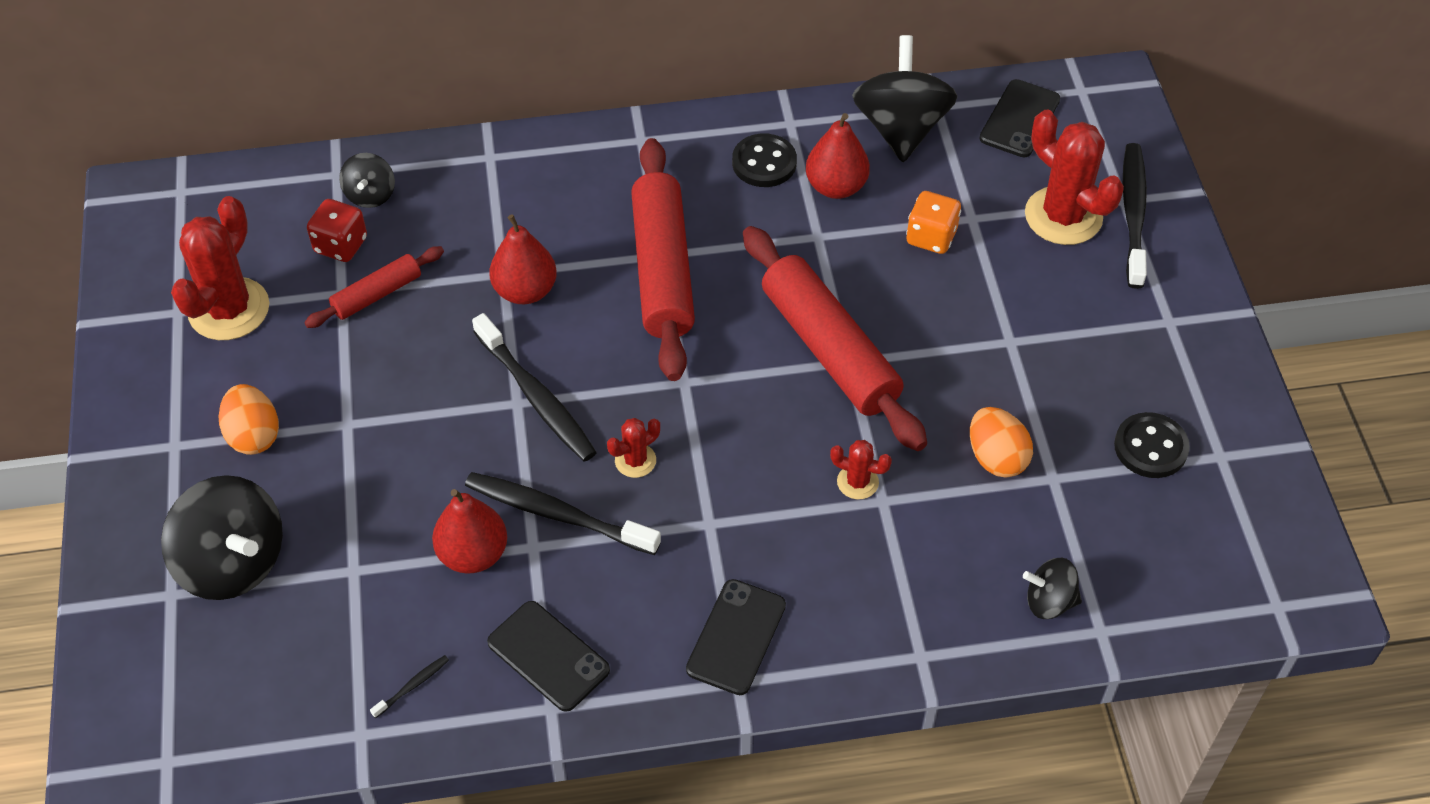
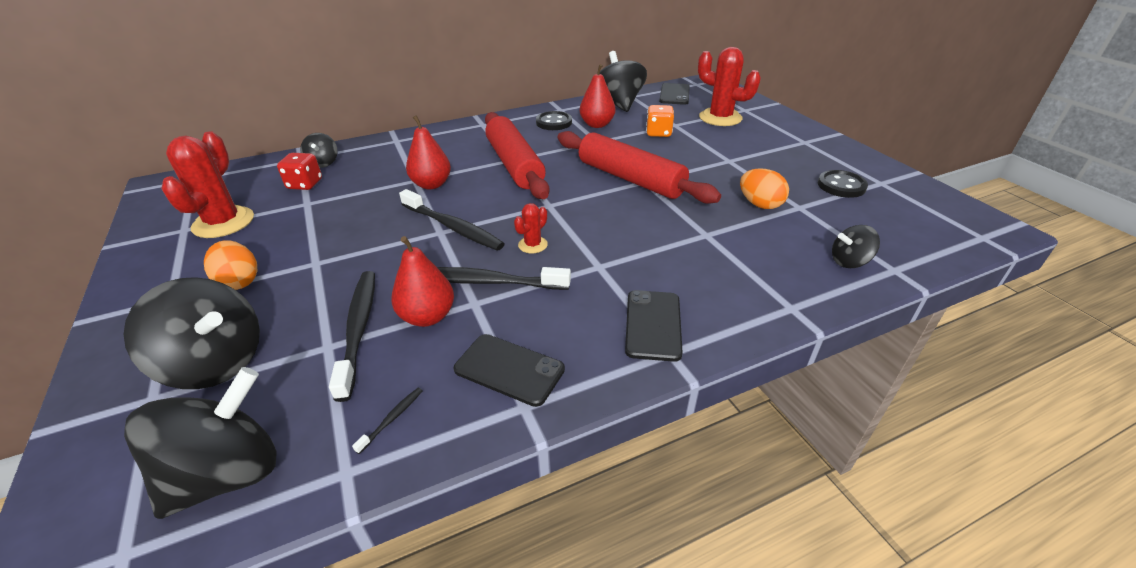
camera: 15 degrees left, 15 degrees down
(252, 706) = (228, 474): none -> black spinning top
(377, 294) = (332, 200): red rolling pin -> none
(857, 482) = (684, 229): red cactus -> none
(1133, 214) = (753, 113): black toothbrush -> black toothbrush (358, 329)

